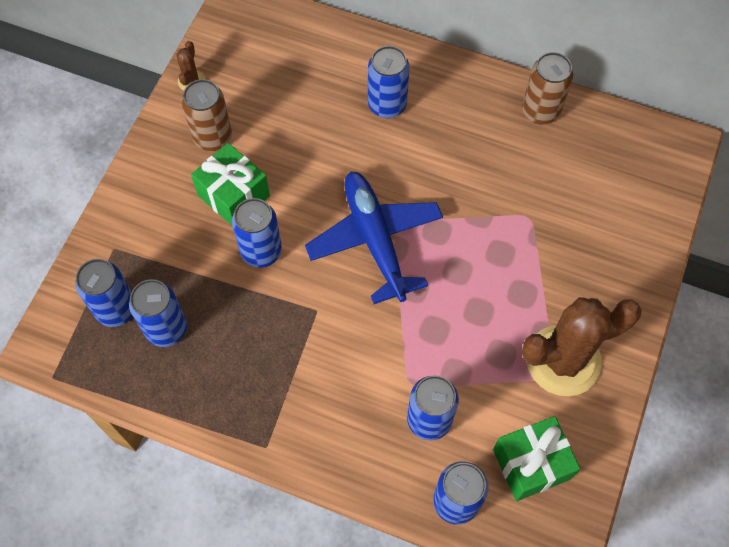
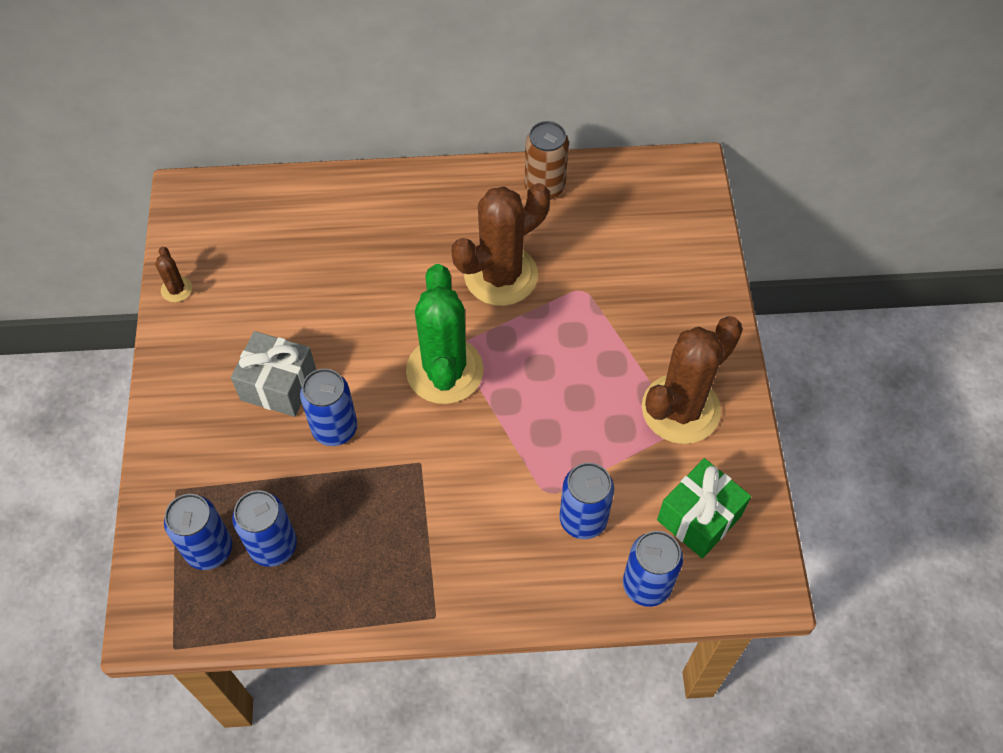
camera: 25 degrees left, 5 degrees down
(212, 137) = (227, 336): brown can -> none
(234, 195) = (278, 385): green gift -> grey gift
(375, 240) = (444, 371): blue plane -> green cactus
(387, 105) = (392, 237): blue can -> none
(463, 175) = (501, 275): none -> brown cactus

